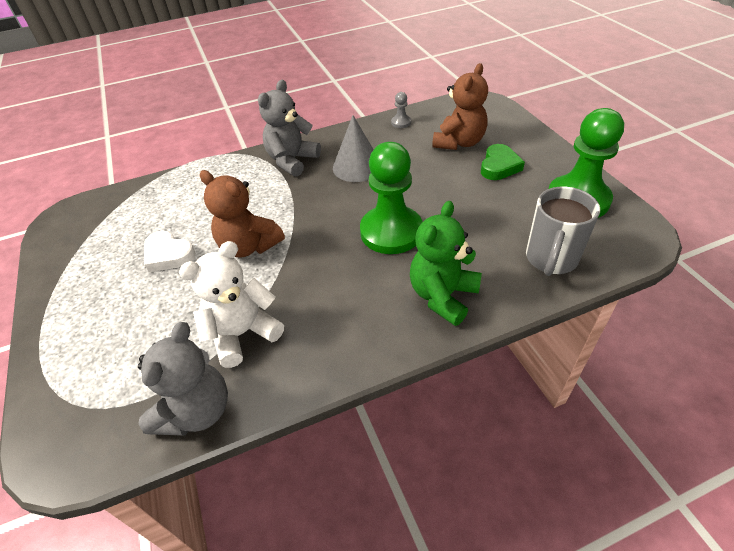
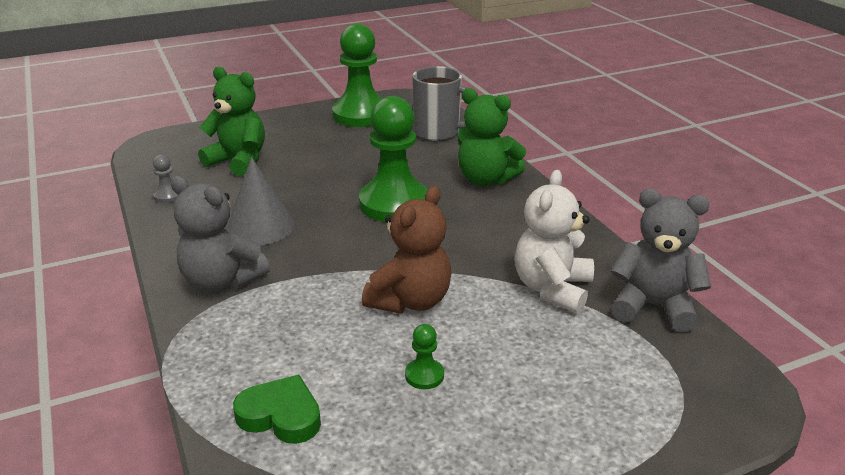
camera: 95 degrees left, 15 degrees down
(168, 255) = (424, 375): white heart -> green pawn
(242, 334) = (552, 289): white teddy bear -> white teddy bear turned 60 degrees clockwise
(459, 142) = (238, 161): brown teddy bear -> green teddy bear
(499, 166) = (295, 143): green heart -> green heart (281, 415)

